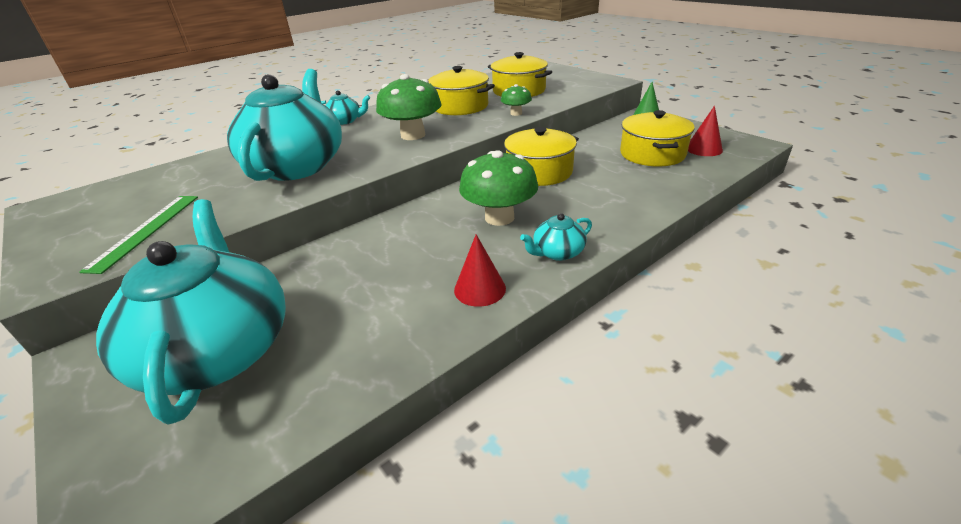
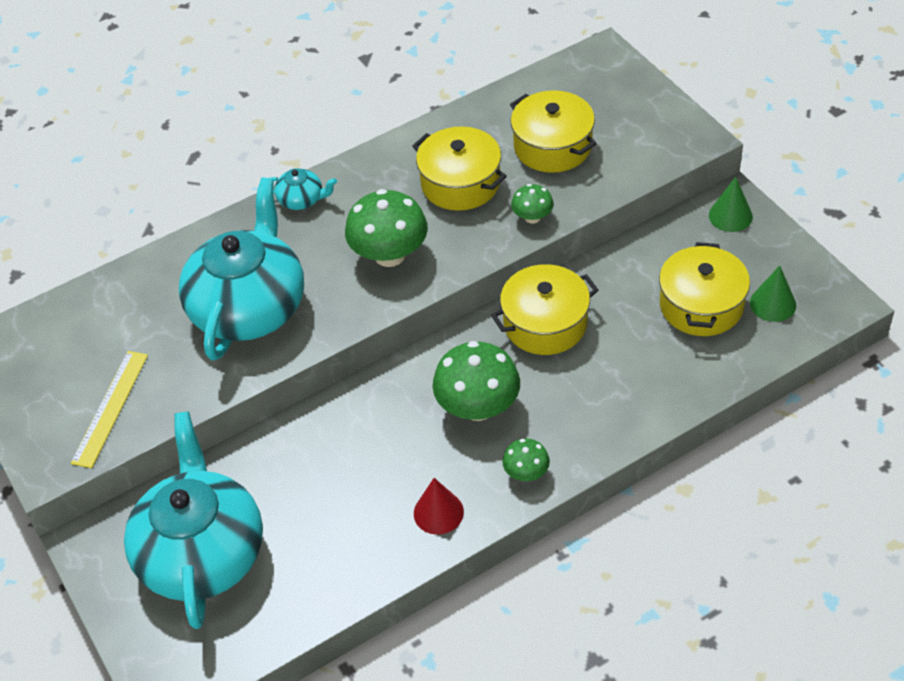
camera: 10 degrees right, 15 degrees up
(146, 231) = (110, 408): green ruler -> yellow ruler
(557, 252) = (526, 473): turquoise teapot -> green mushroom
(703, 149) = (772, 304): red cone -> green cone

